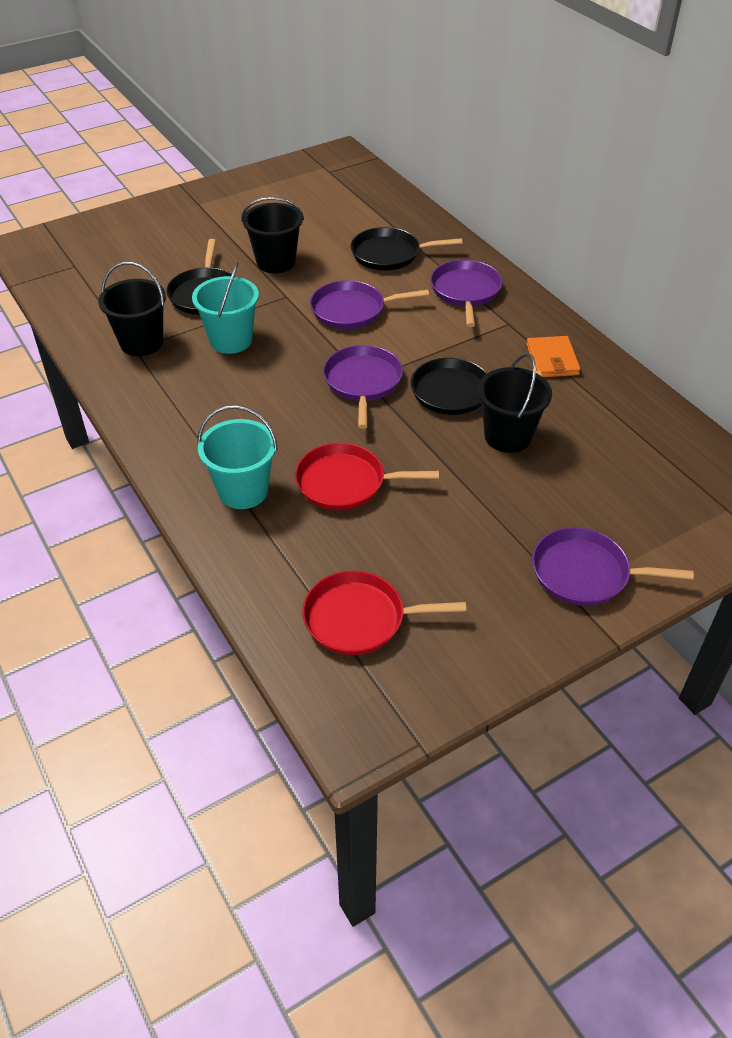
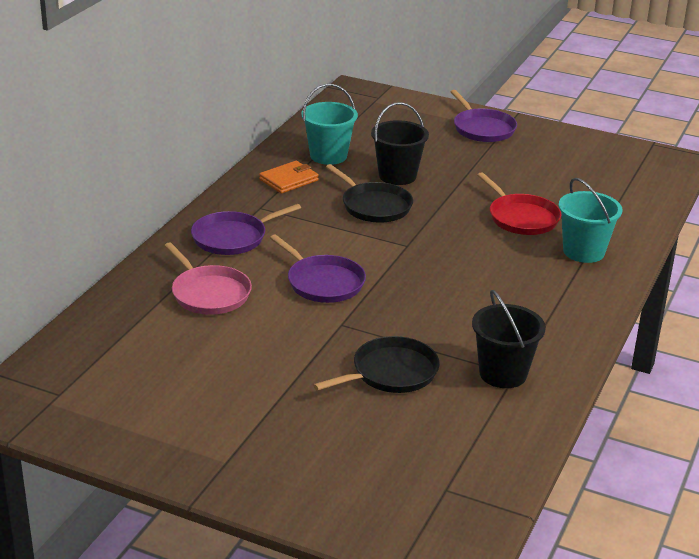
camera: 125 degrees left, 15 degrees down
(231, 340) = (439, 326): turquoise bucket -> turquoise bucket (328, 156)
(276, 262) = (291, 353): black bucket -> none
(360, 618) = (612, 180): red pan -> none
(362, 382) = (412, 245): purple pan -> none
(389, 254) = (209, 293): black pan -> pink pan

